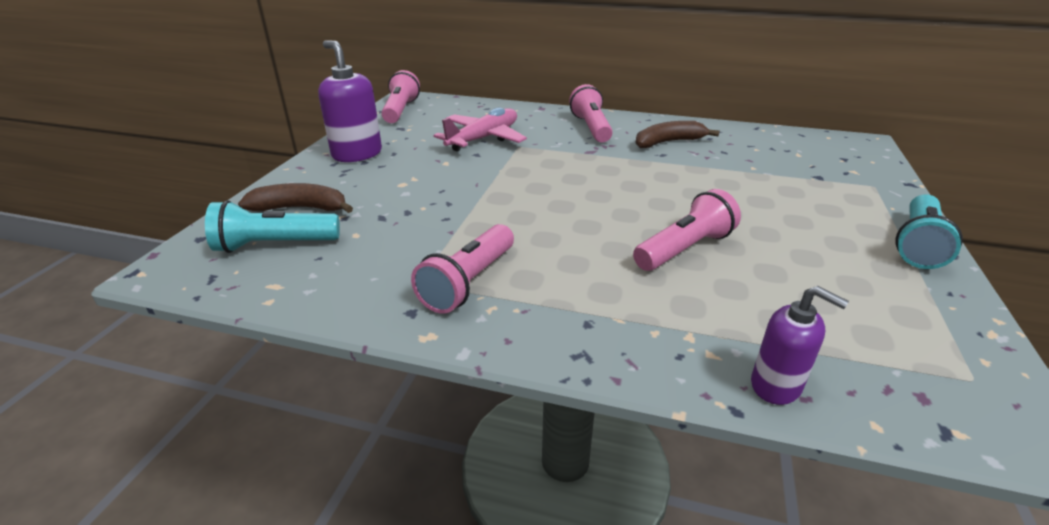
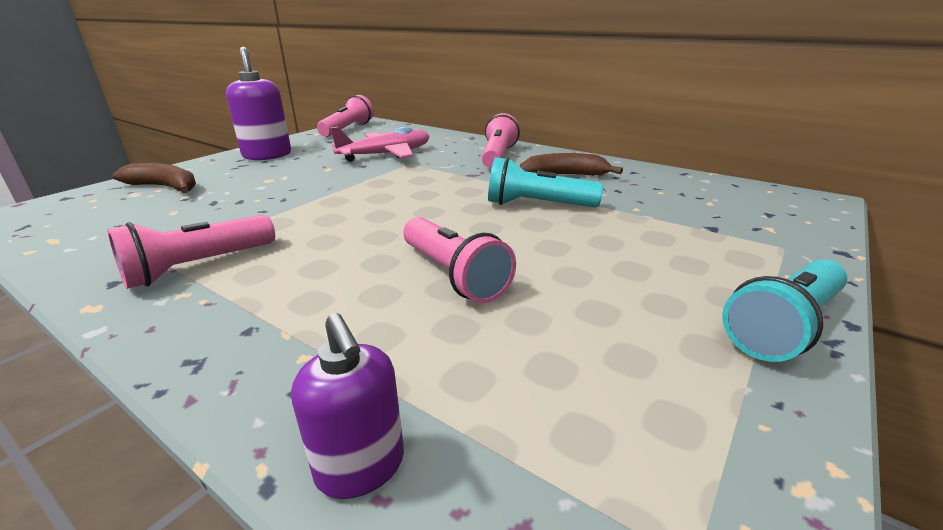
camera: 20 degrees right, 5 degrees down
(274, 245) = (103, 210): turquoise flashlight -> turquoise flashlight (537, 205)
(684, 249) = (453, 275): pink flashlight -> pink flashlight turned 75 degrees clockwise

